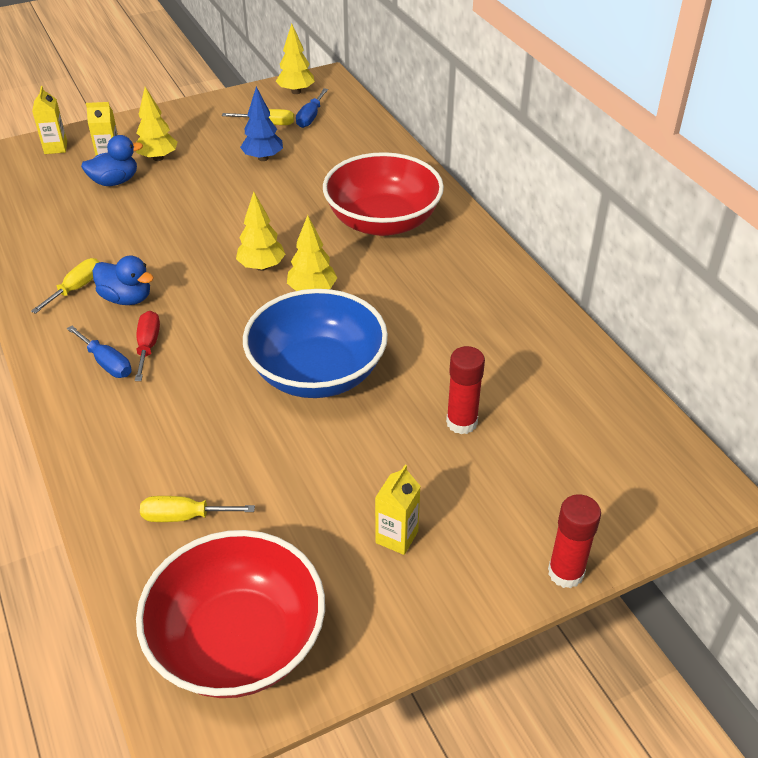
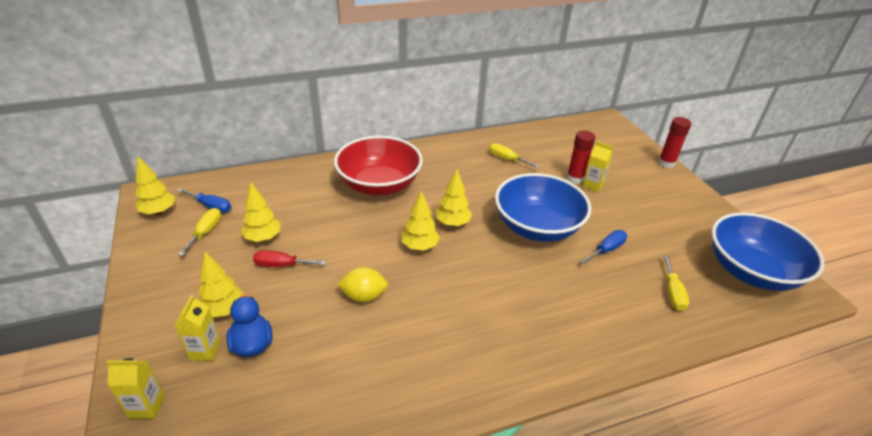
camera: 85 degrees left, 5 degrees down
(76, 288) = (428, 367): yellow screwdriver -> yellow screwdriver (507, 159)
(107, 363) = (530, 339): blue screwdriver -> blue screwdriver (606, 250)
(127, 298) = (448, 328): blue duck -> none
(148, 346) = (510, 313): red screwdriver -> red screwdriver (281, 265)
(176, 236) = (364, 296): none -> yellow lemon
(238, 642) = (751, 271): red bowl -> blue bowl
(263, 158) = (263, 238): blue tree -> yellow tree
(396, 537) = (661, 209): yellow carton -> yellow carton (593, 185)

